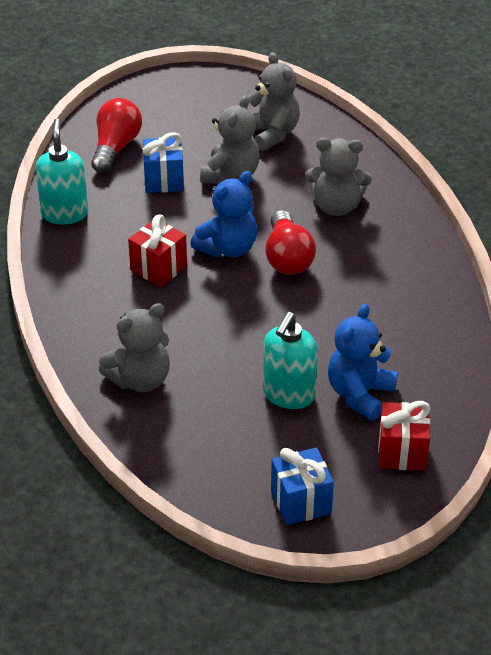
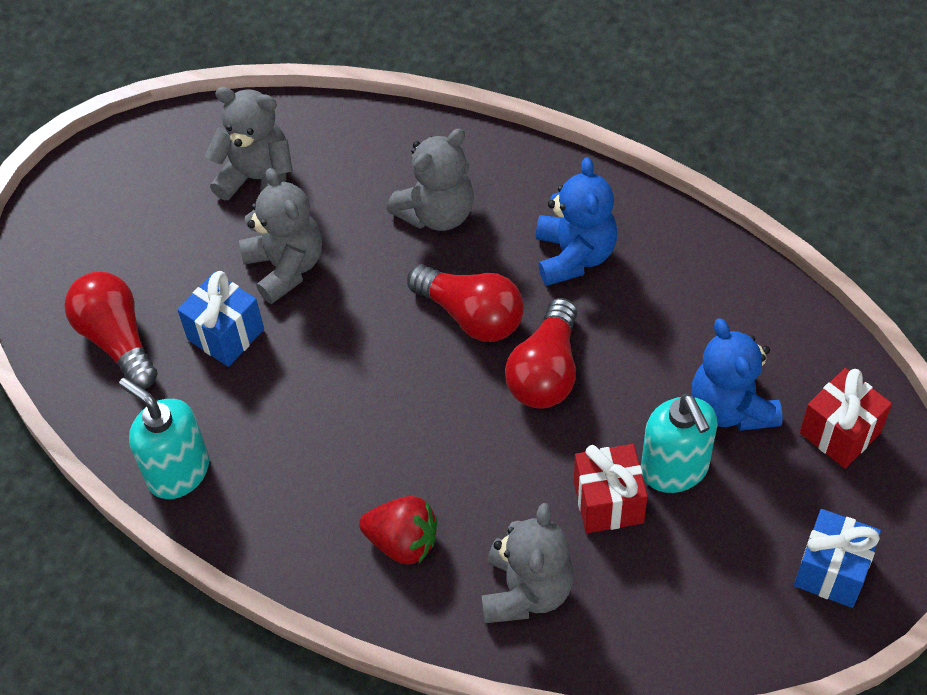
camera: 45 degrees left, 15 degrees up
(116, 315) = (402, 541): none -> red strawberry
(158, 268) = (367, 445): red gift -> red gift (608, 502)
(228, 248) = (401, 358): blue teddy bear -> blue teddy bear (574, 255)
(288, 306) = (545, 371): none -> red light bulb

